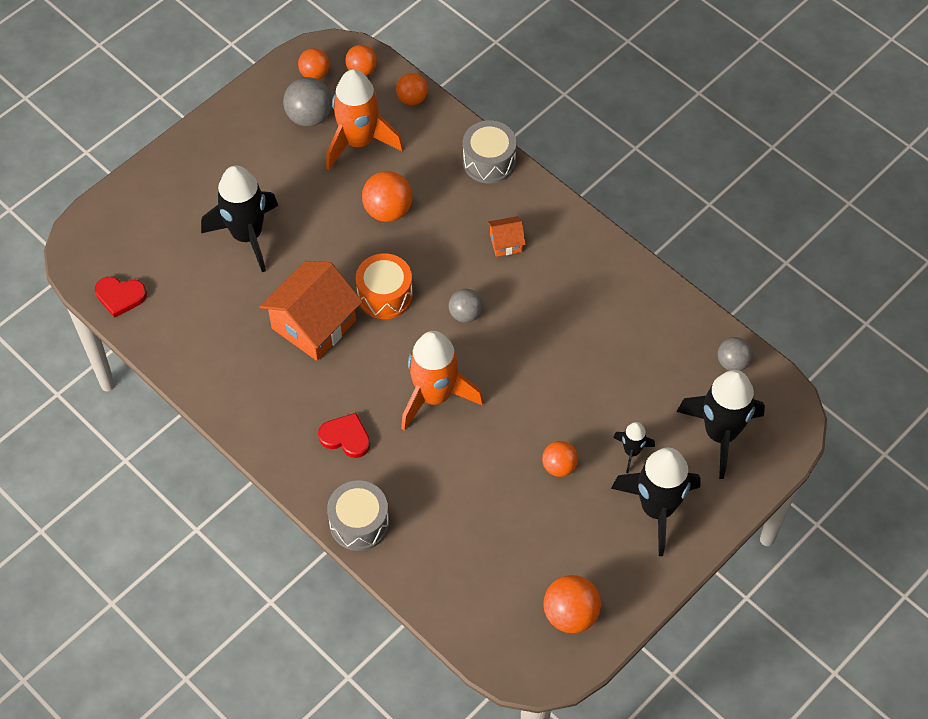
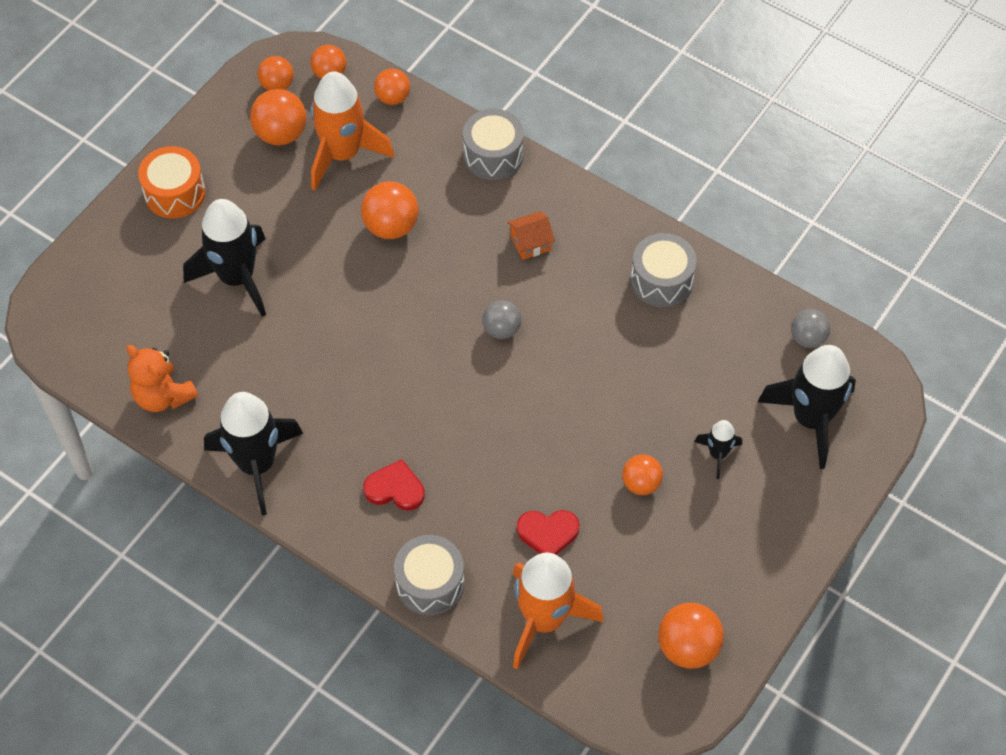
camera: 10 degrees left, 0 degrees up
(120, 296) = (104, 369): red heart -> red heart (548, 533)
(165, 327) = (163, 396): none -> orange teddy bear
(309, 117) = (281, 134): grey ball -> orange ball
(313, 324) = (333, 367): orange house -> none
(385, 295) = (407, 322): orange drum -> orange drum (175, 193)
(434, 396) = (486, 426): orange rocket -> orange rocket (544, 619)
(614, 292) = (661, 280): none -> grey drum
(657, 509) = (759, 513): black rocket -> black rocket (257, 464)

